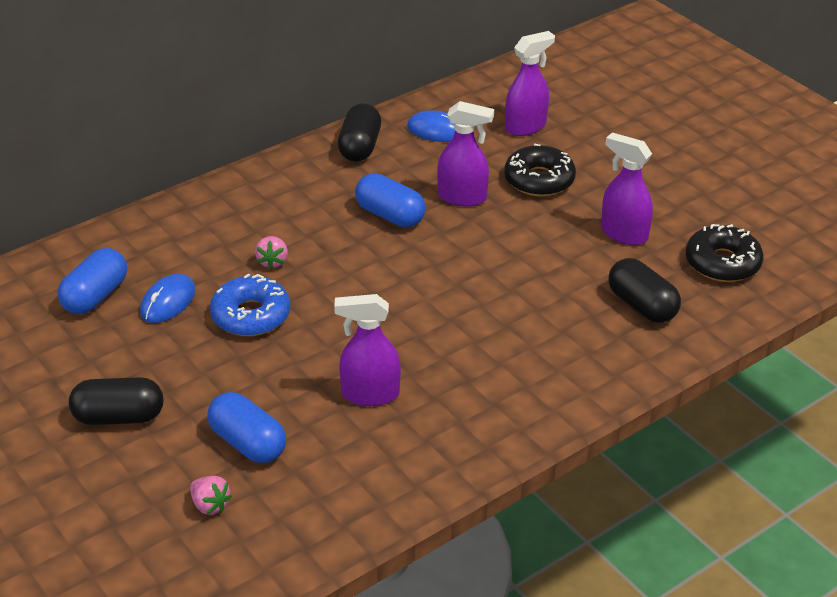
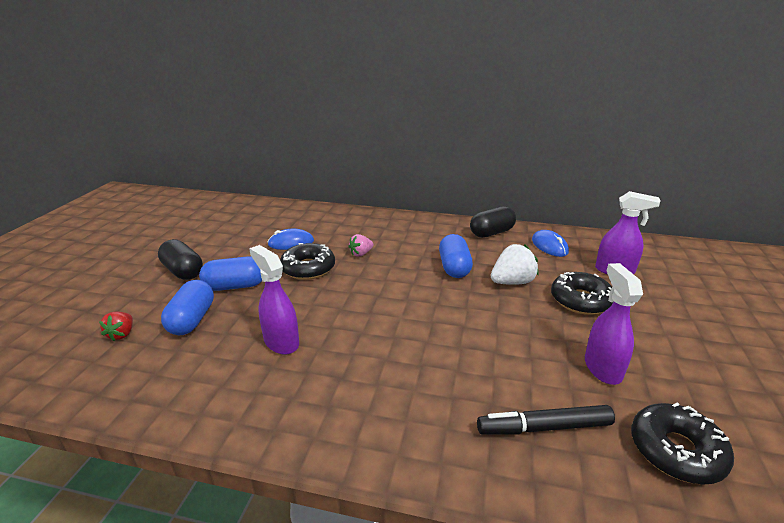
camera: 50 degrees right, 10 degrees down
(95, 296) = (273, 226): blue capsule -> blue capsule (235, 286)
(210, 505) = (122, 334): pink strawberry -> red strawberry
(251, 315) = (308, 268): blue donut -> black donut
(462, 197) = (512, 282): purple spray bottle -> white strawberry
(642, 306) = (544, 428): black capsule -> black marker

